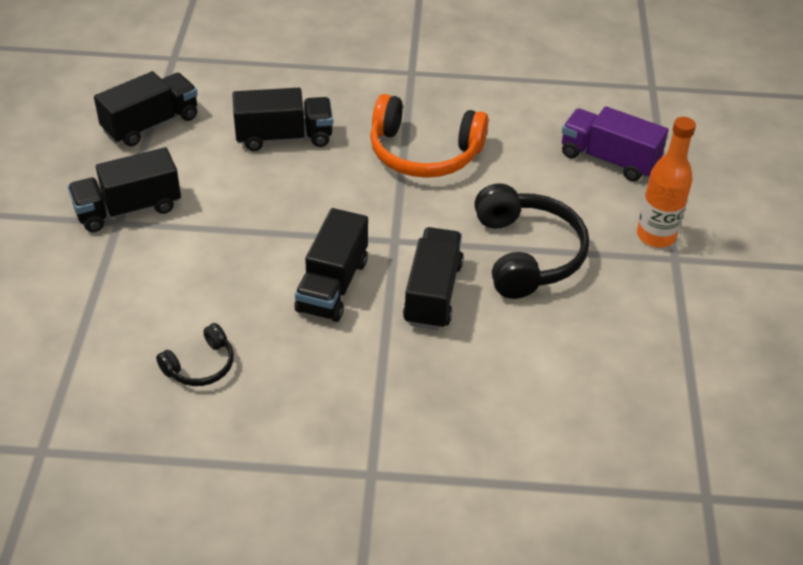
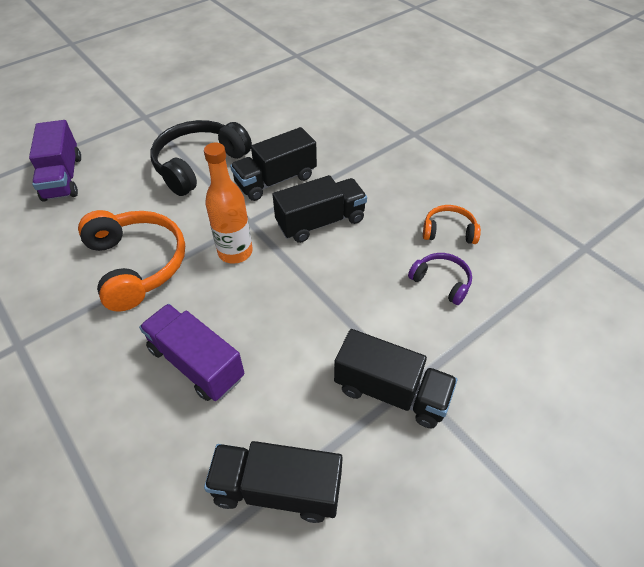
camera: 130 degrees left, 5 degrees up
(162, 310) = (441, 282): none -> purple headphones
(201, 366) = (449, 231): black headphones -> orange headphones
(284, 137) = (196, 363): black truck -> purple truck
(656, 236) = (130, 130): orange bottle -> orange bottle (235, 252)

